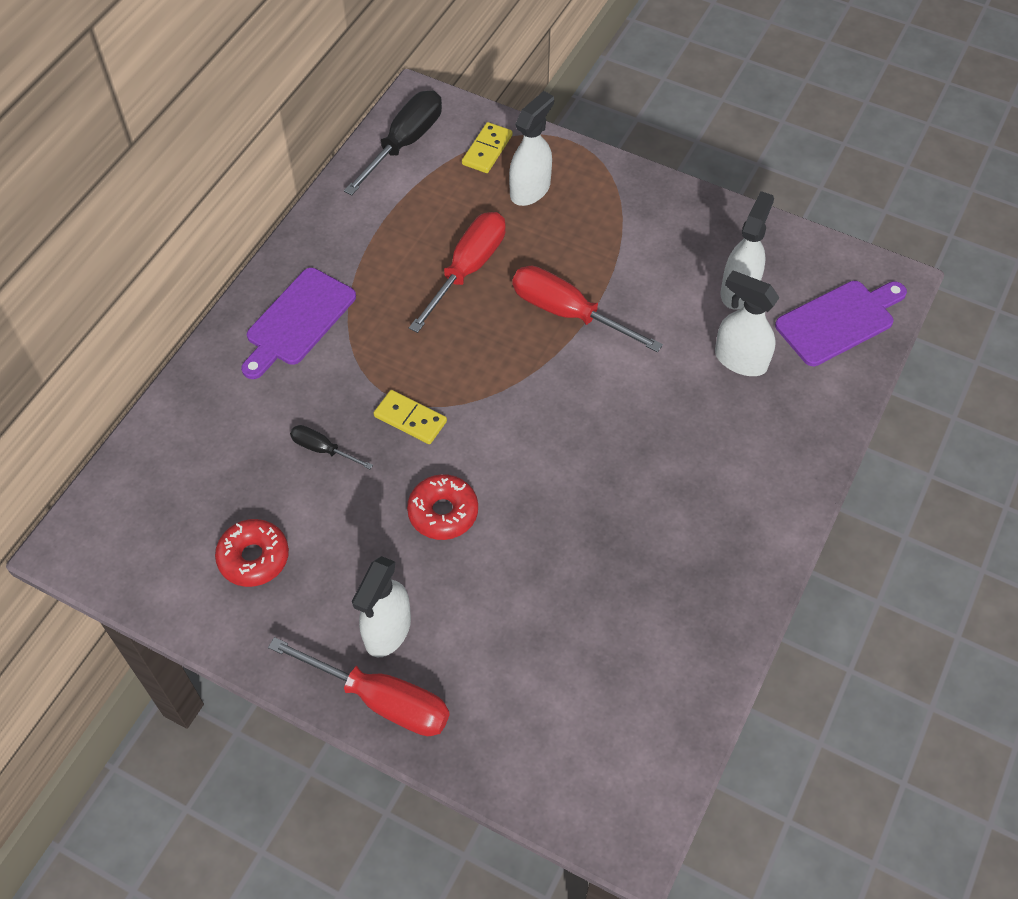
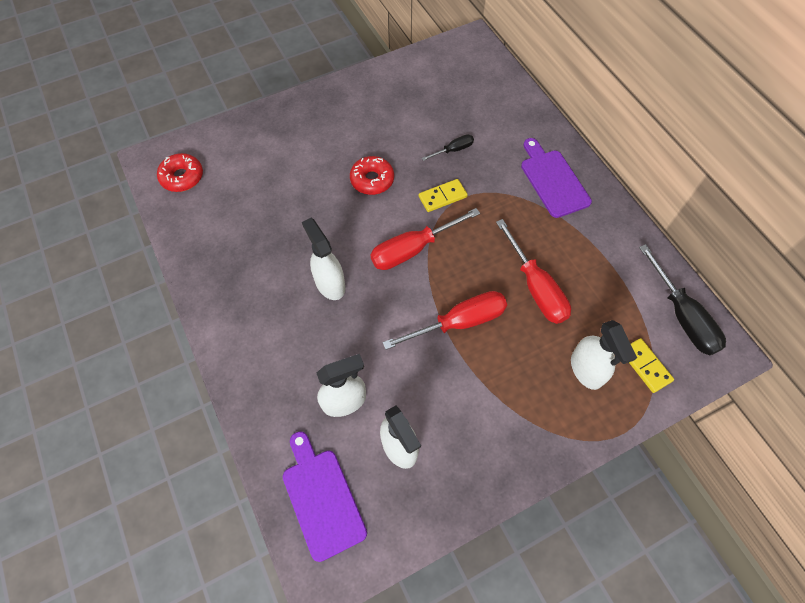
camera: 125 degrees right, 5 degrees up
(254, 558) = (411, 96): red donut -> red donut (182, 177)
(380, 699) = (298, 107): red screwdriver -> red screwdriver (413, 249)
(387, 631) = (328, 125): white spray bottle -> white spray bottle (329, 283)
(839, 321) = (322, 498): purple cutting board -> purple cutting board turned 150 degrees clockwise

